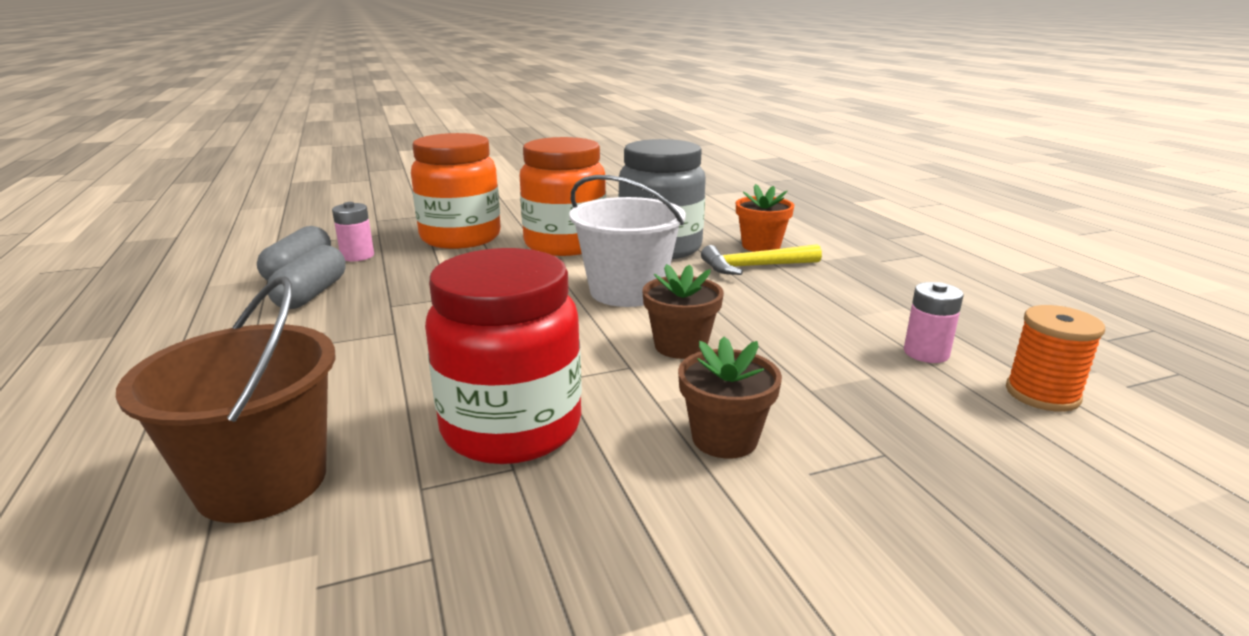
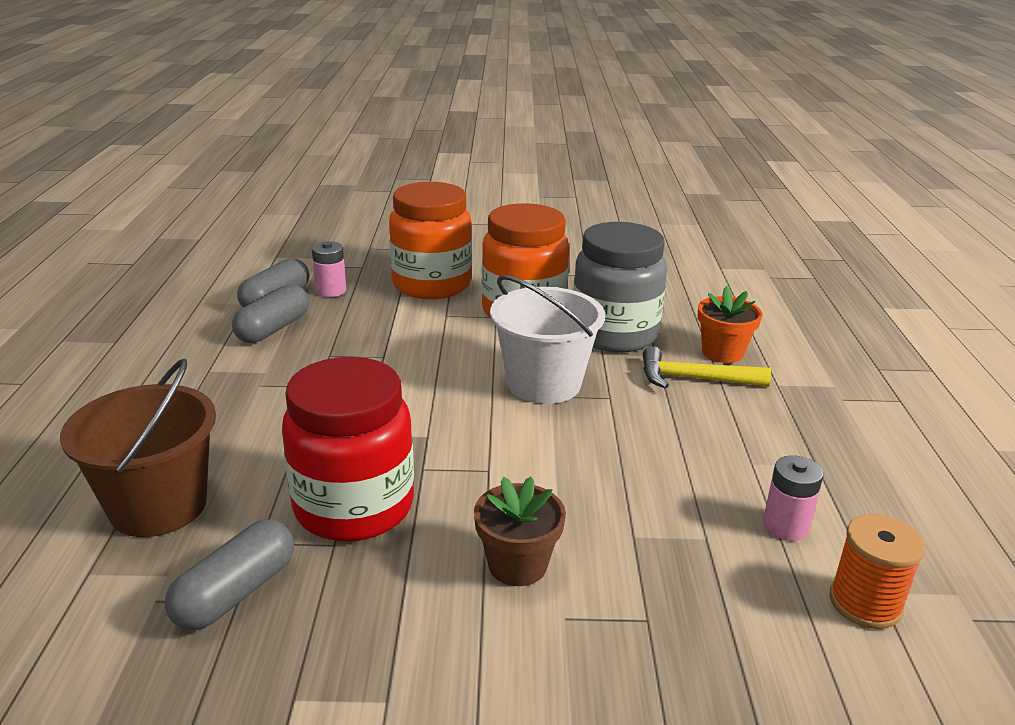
camera: 20 degrees right, 5 degrees up
(424, 548) = (236, 593): none -> grey capsule
(680, 346) = (549, 459): brown flower pot -> none

